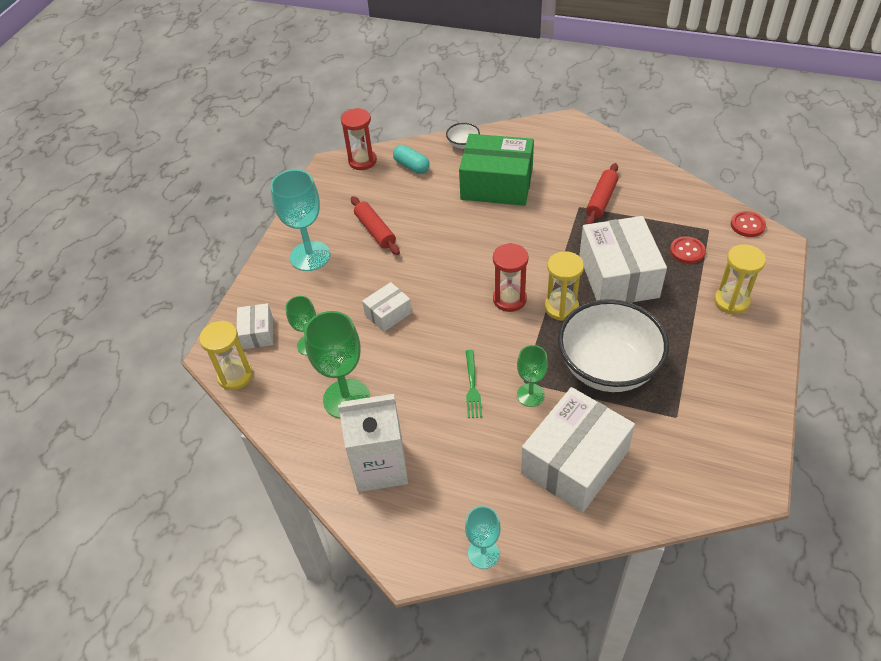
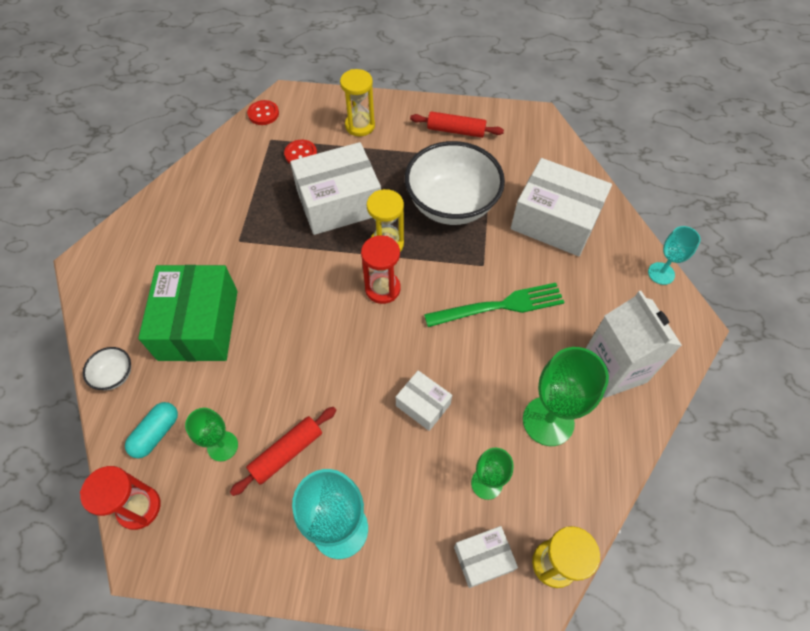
camera: 105 degrees left, 10 degrees up
(472, 387) = (501, 305): green fork -> green fork, size x1.75
(530, 395) = (497, 258): green goblet -> green goblet (222, 446)
(601, 200) = (228, 222): red rolling pin -> red rolling pin (456, 131)

